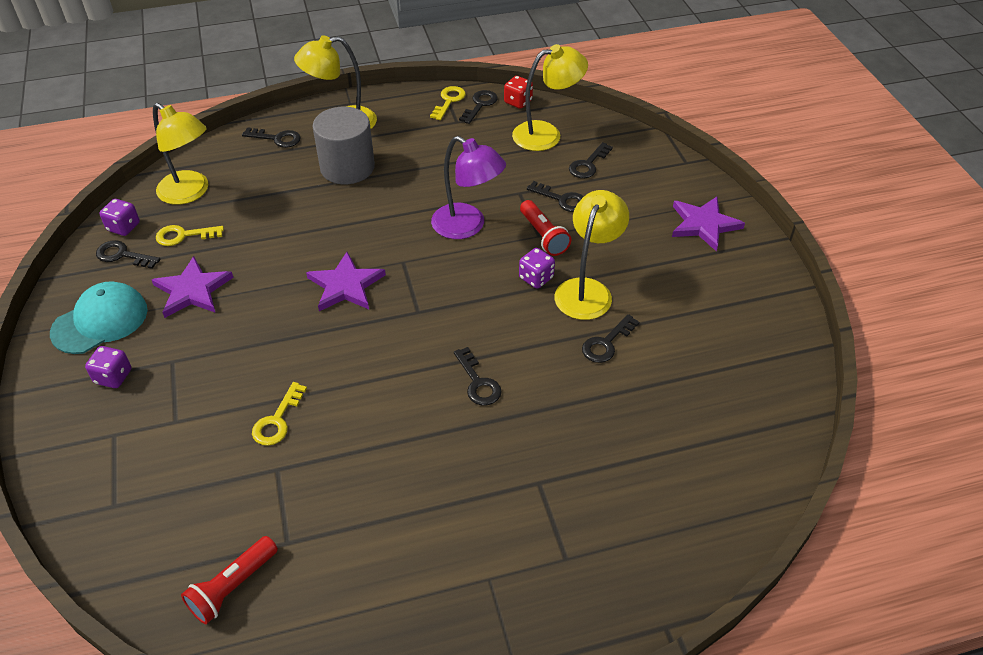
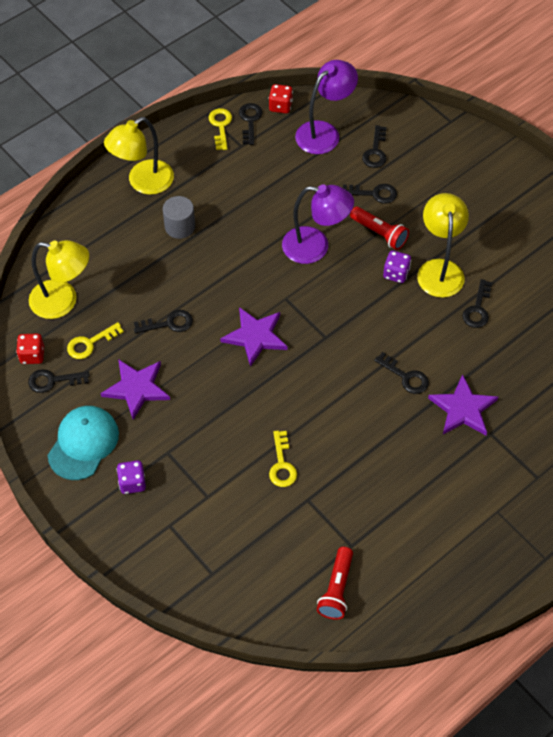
camera: 25 degrees left, 10 degrees up
(124, 227) = (32, 355): purple dice -> red dice
(277, 138) = (97, 219): black key -> black key (168, 323)
(347, 167) = (180, 226): grey cylinder -> grey cylinder, size x0.61
(546, 134) = (324, 132): yellow lamp -> purple lamp
(704, 224) = (494, 177): purple star -> purple star (463, 409)

